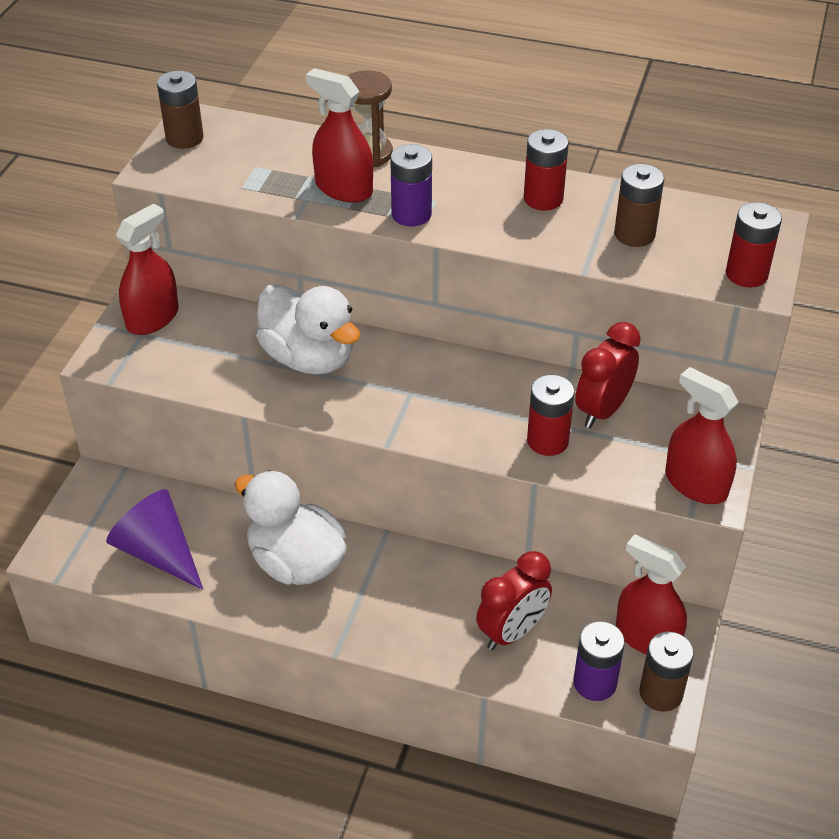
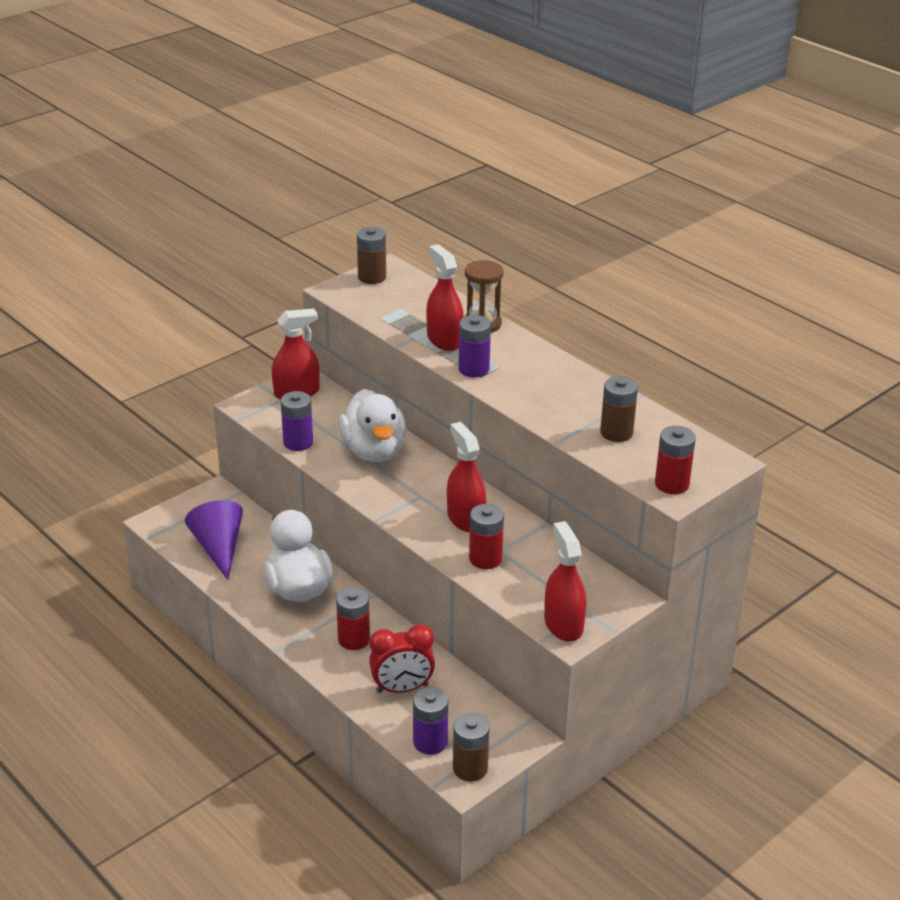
camera: 30 degrees right, 10 degrees down
(210, 383) = (298, 442): none -> purple battery
(543, 199) = (574, 390): red battery -> red battery (354, 639)
(602, 410) = (542, 556): red clock -> none
(647, 637) = (492, 732): red spray bottle -> red spray bottle (465, 518)

